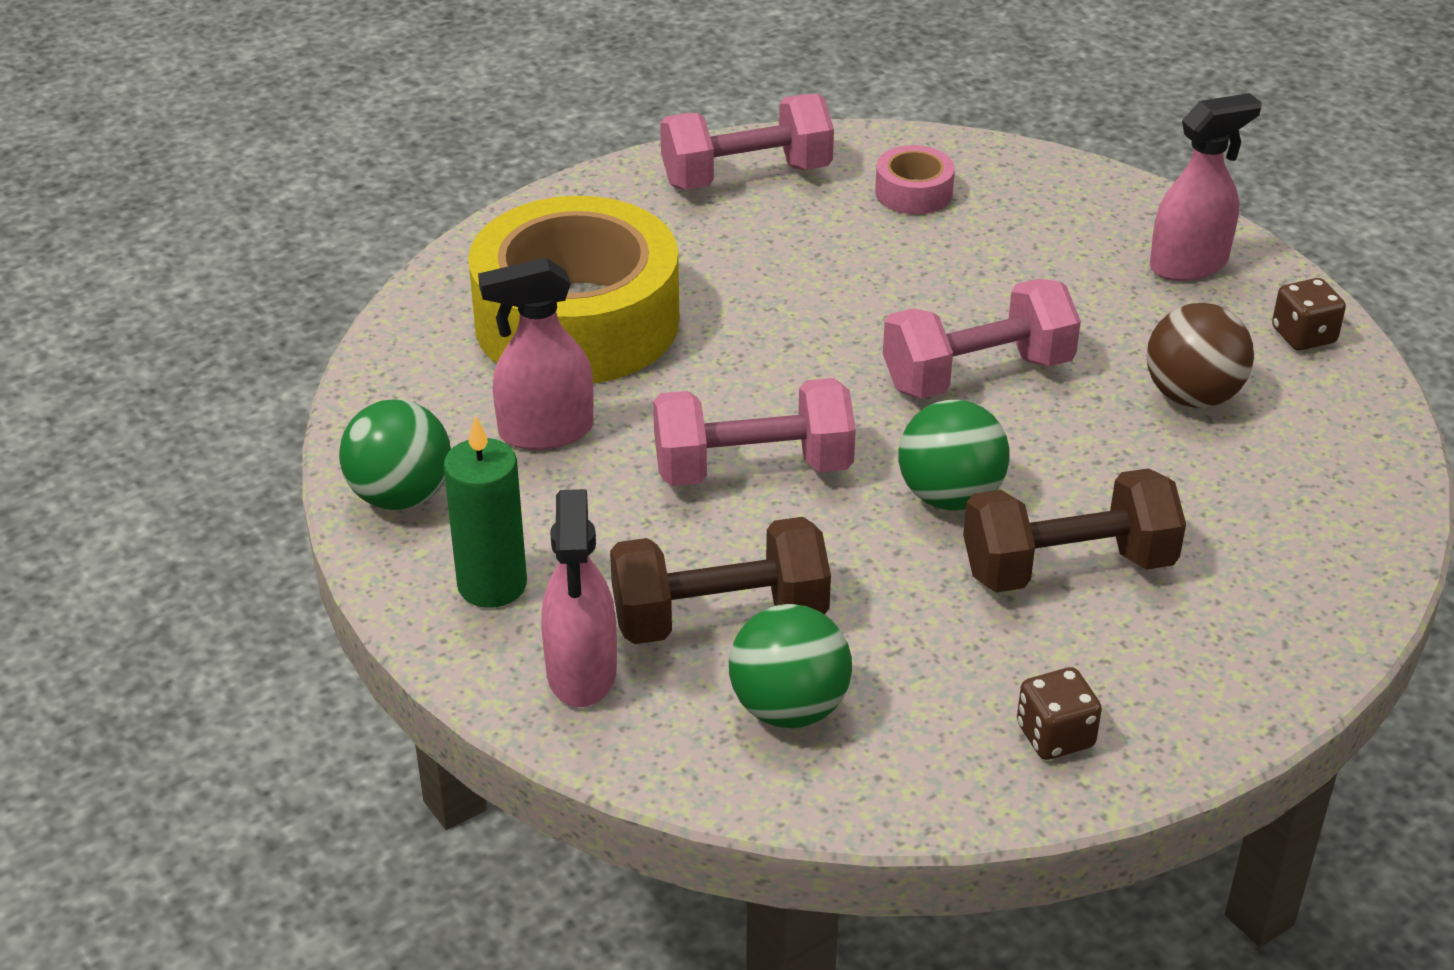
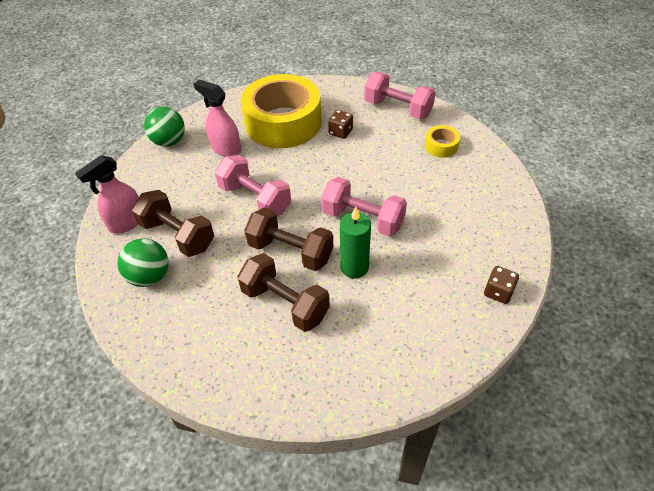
camera: 50 degrees right, 10 degrees up
(492, 585) = (148, 181): green candle -> green candle (354, 267)
(913, 192) = (441, 146): pink tape -> yellow tape
(950, 496) = (290, 251): green ball -> brown dumbbell
(1055, 736) = (193, 352): brown dice -> brown dice (340, 132)
(1189, 264) = (497, 235): pink spray bottle -> none
(1192, 396) = (420, 281): brown ball -> none

